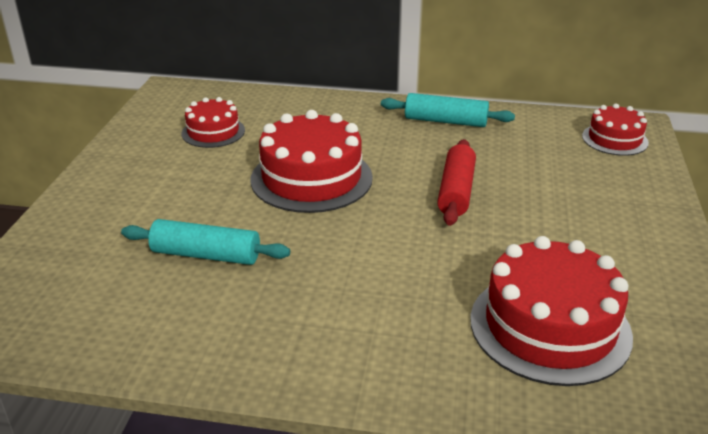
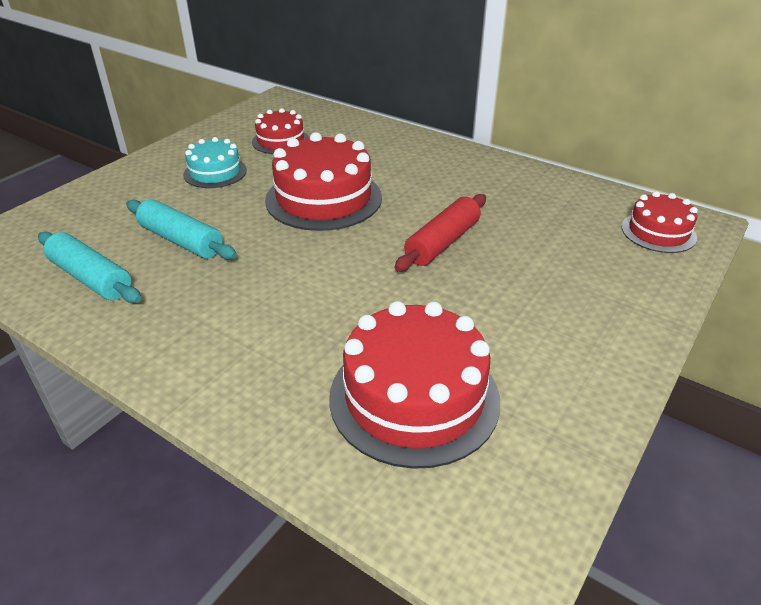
camera: 25 degrees right, 5 degrees up
(174, 179) = (215, 172): none -> turquoise cake
(445, 121) = (493, 175): turquoise rolling pin -> turquoise rolling pin (91, 278)

